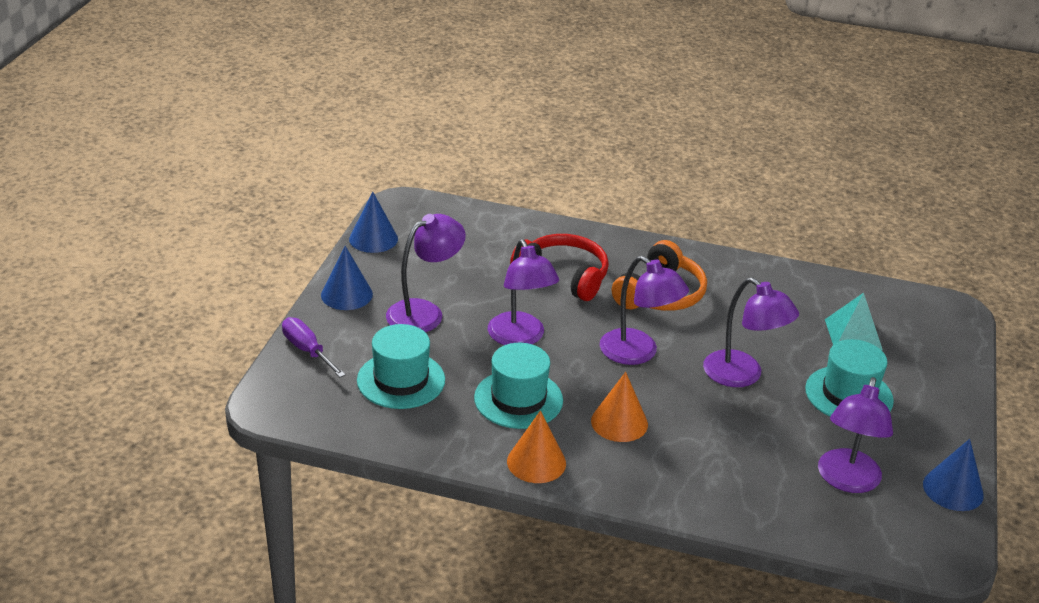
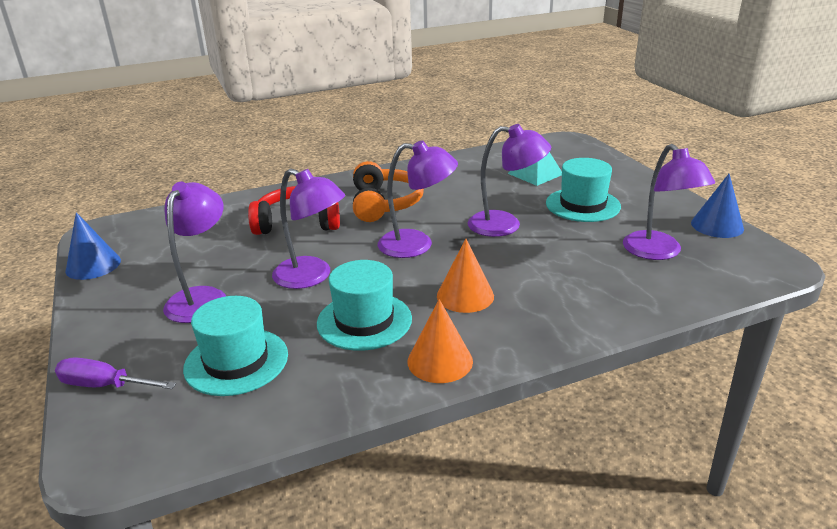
camera: 35 degrees left, 5 degrees down
(346, 294) = (105, 318): blue cone -> none

